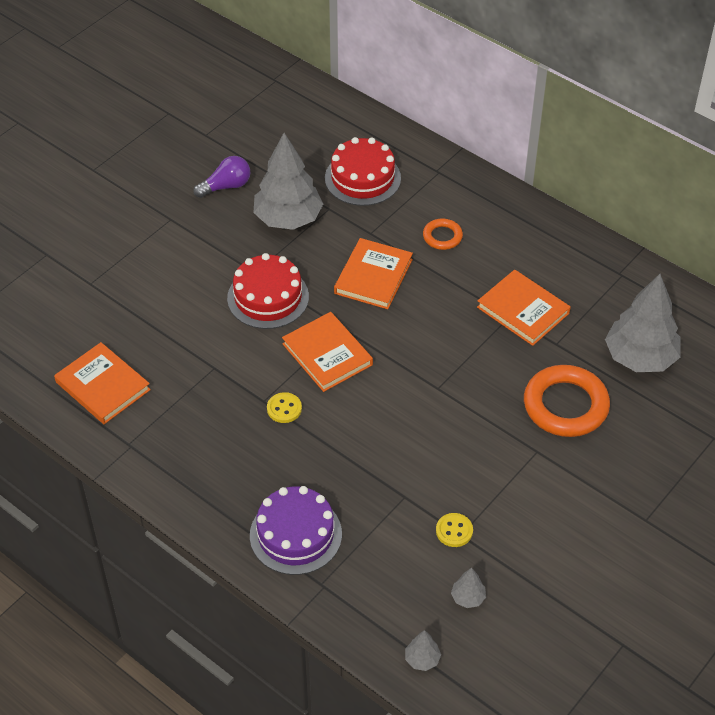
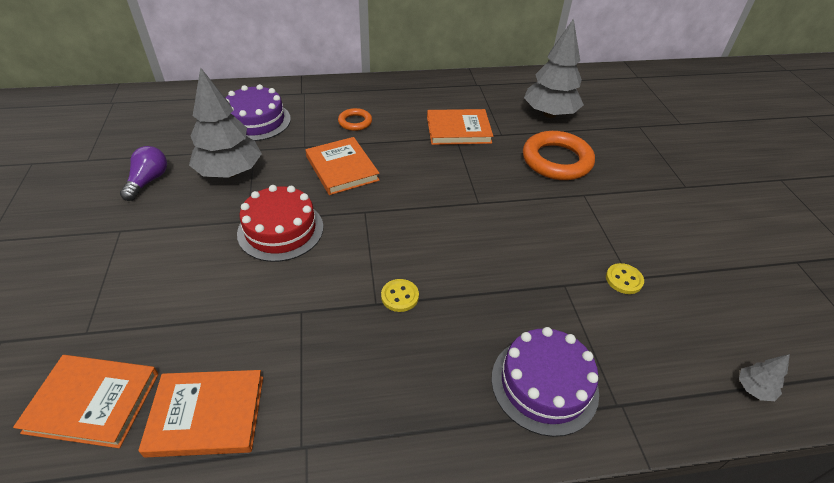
camera: 50 degrees left, 5 degrees down
(327, 354) = (378, 235): orange book -> orange book (93, 402)
(362, 178) = (256, 121): red cake -> purple cake
(468, 598) = (700, 315): grey tree -> none

